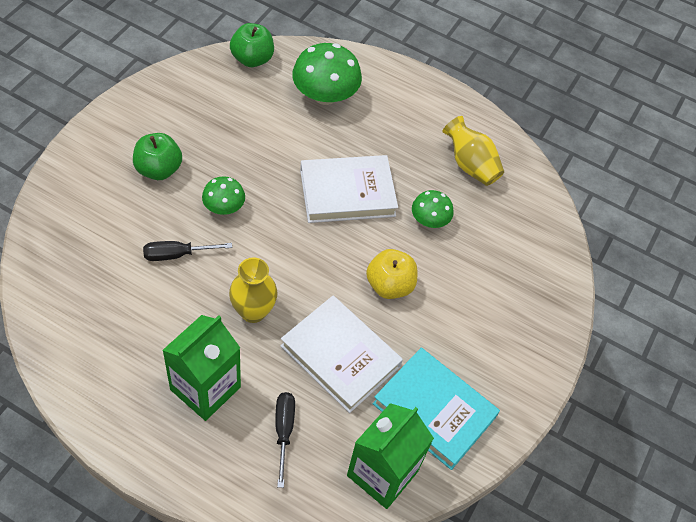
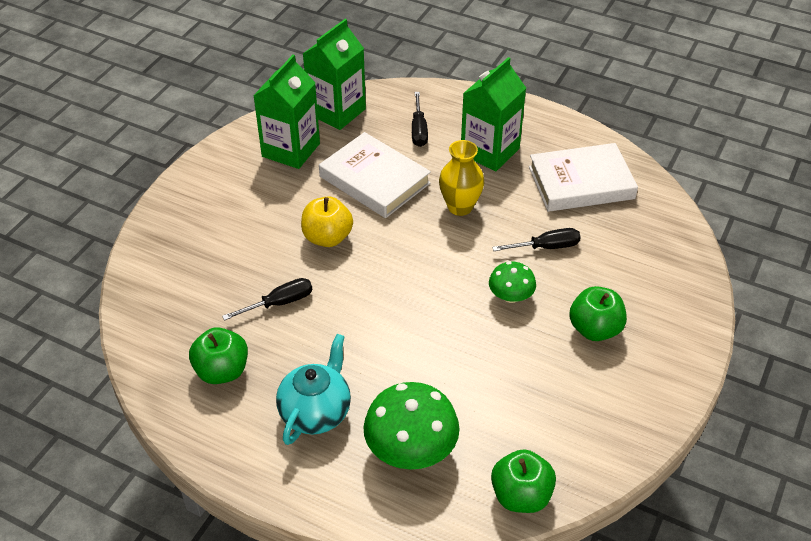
camera: 175 degrees left, 10 degrees down
(347, 193) = (374, 323): white book -> white book (581, 182)
(394, 127) = (316, 412): none -> turquoise teapot
(429, 220) = (280, 303): green mushroom -> black screwdriver
(434, 410) = (291, 150): turquoise book -> green carton
(470, 165) = (222, 371): yellow vase -> green apple

